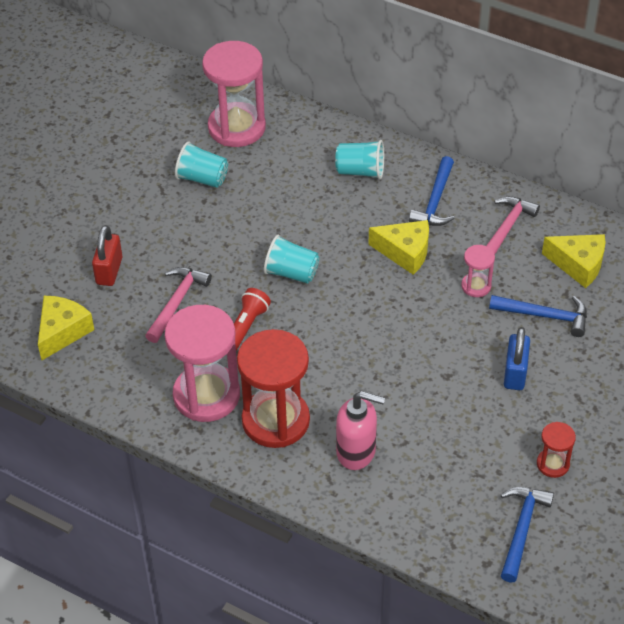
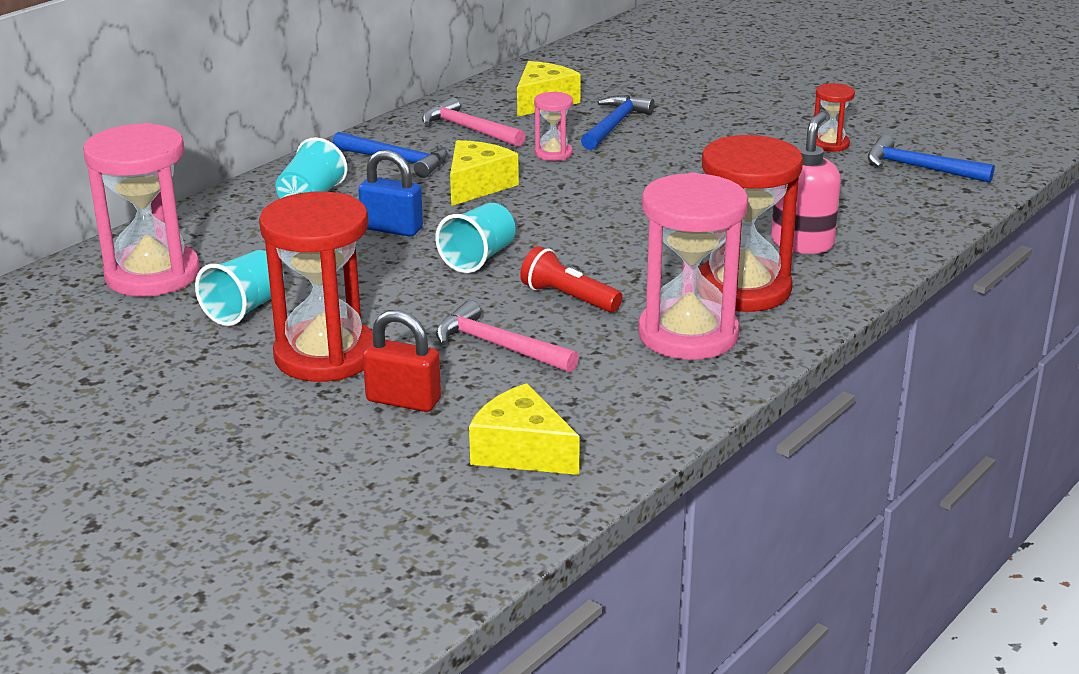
camera: 80 degrees left, 20 degrees down
(154, 227) = (325, 356): none -> red hourglass
(515, 373) = (696, 148): blue padlock -> blue padlock (392, 229)

